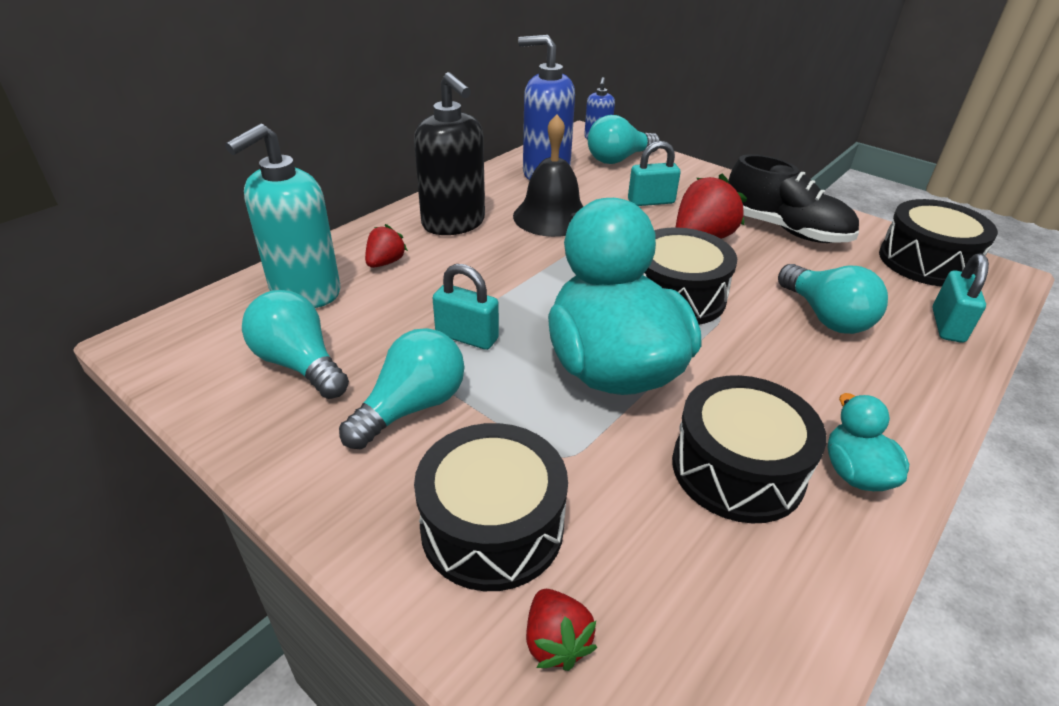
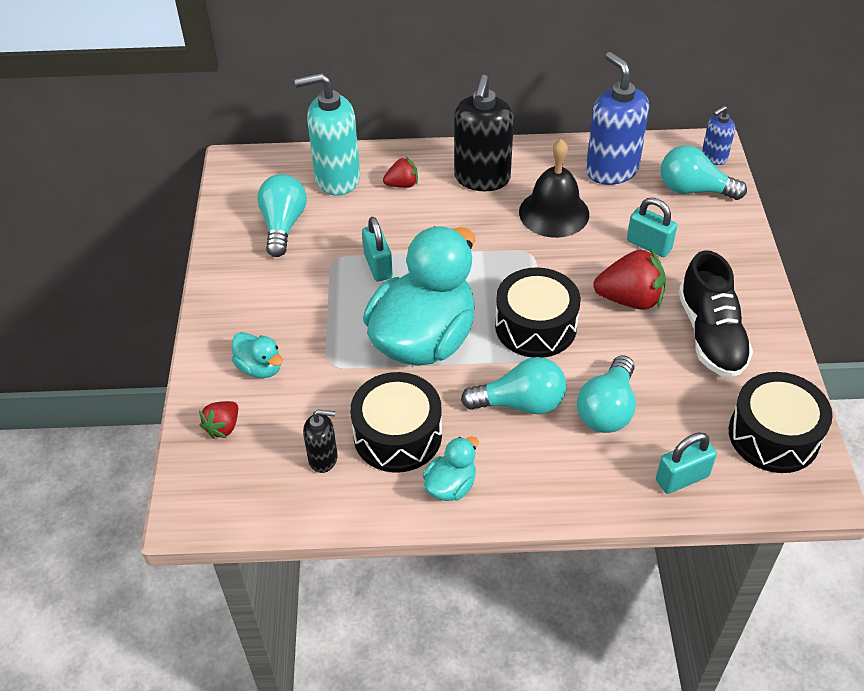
camera: 50 degrees right, 10 degrees up
(412, 407) = (301, 287): turquoise light bulb -> turquoise light bulb (520, 403)
(492, 526) = (260, 368): black drum -> turquoise duck
(719, 561) = (323, 459): none -> black soap dispenser

